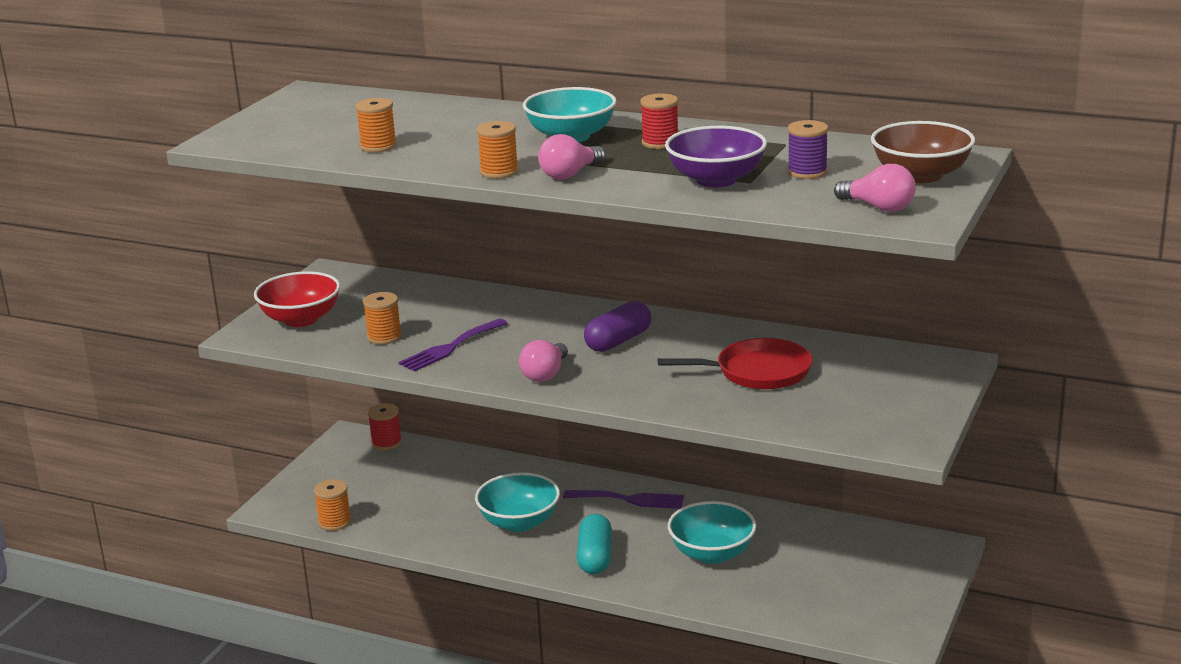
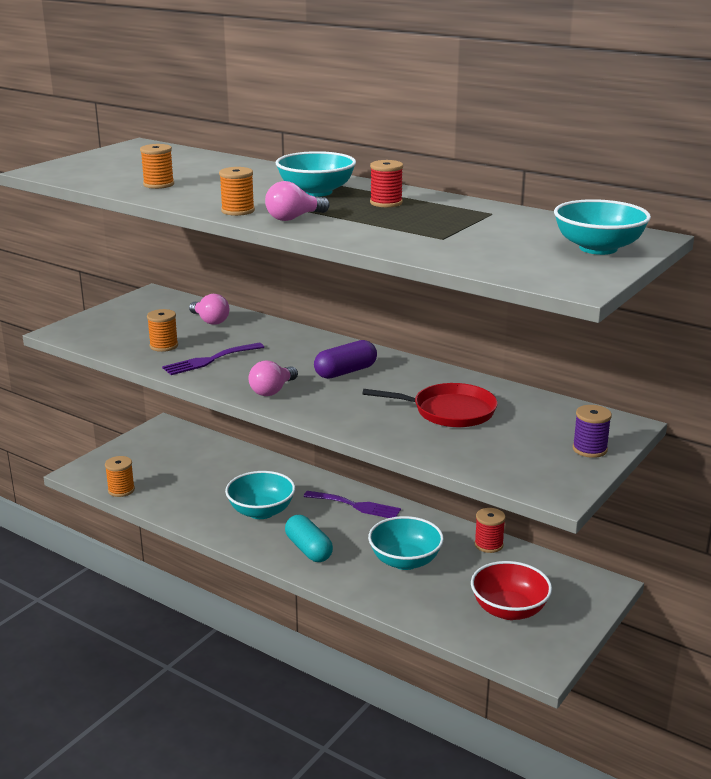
camera: 10 degrees right, 0 degrees up
(301, 319) = (110, 325): red bowl -> red bowl (509, 610)
(386, 443) = (189, 434): red spool -> red spool (488, 545)
(595, 557) = (308, 549): turquoise capsule -> turquoise capsule turned 45 degrees counterclockwise
(716, 180) = (414, 234): purple bowl -> none
(807, 172) = (497, 236): purple spool -> purple spool (589, 449)
(878, 207) = (544, 269): pink light bulb -> pink light bulb (210, 321)
(921, 175) = (598, 248): brown bowl -> turquoise bowl

